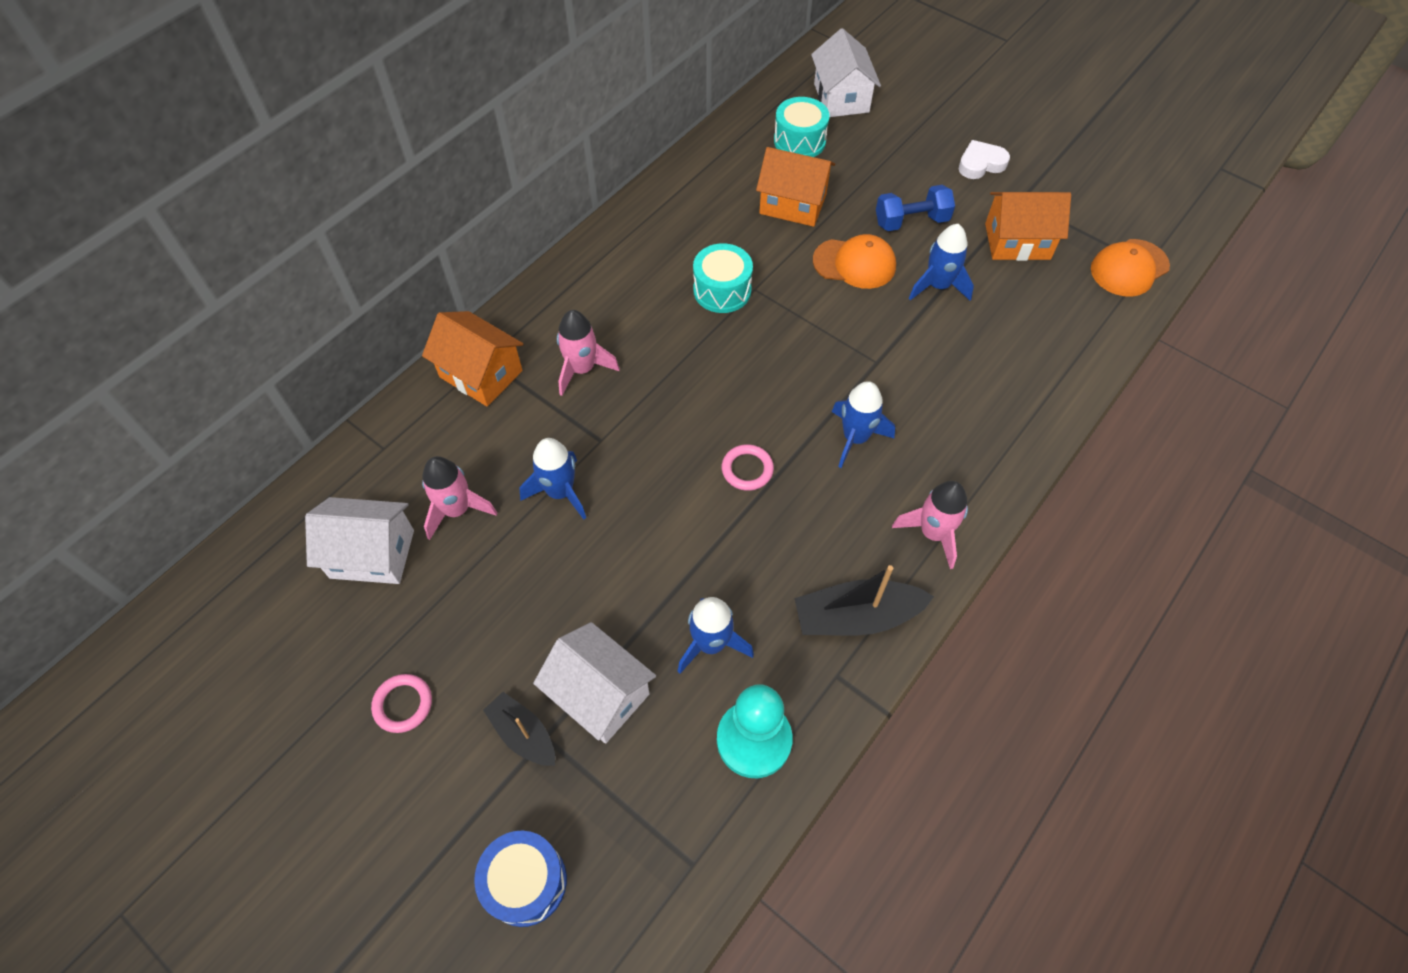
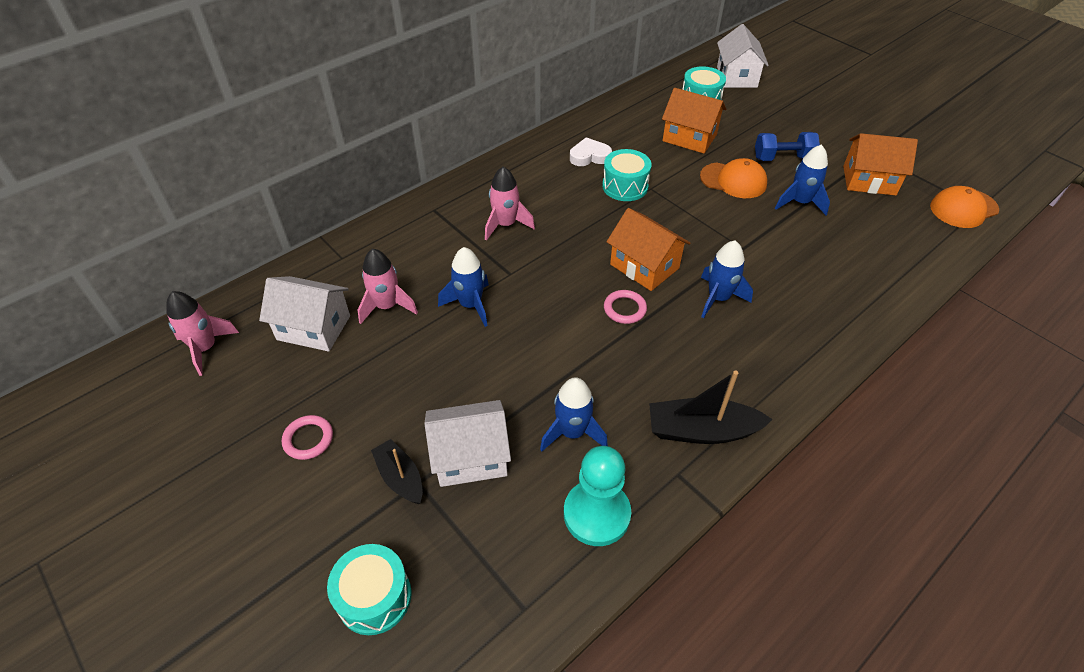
camera: 10 degrees right, 10 degrees down
(481, 374) = (427, 218): orange house -> orange house (644, 266)
(526, 882) = (374, 597): blue drum -> turquoise drum
(599, 694) = (470, 457): white house -> white house turned 60 degrees counterclockwise
(933, 533) = (777, 376): pink rocket -> pink rocket (206, 348)
(981, 164) = (843, 127): white heart -> white heart (589, 156)

